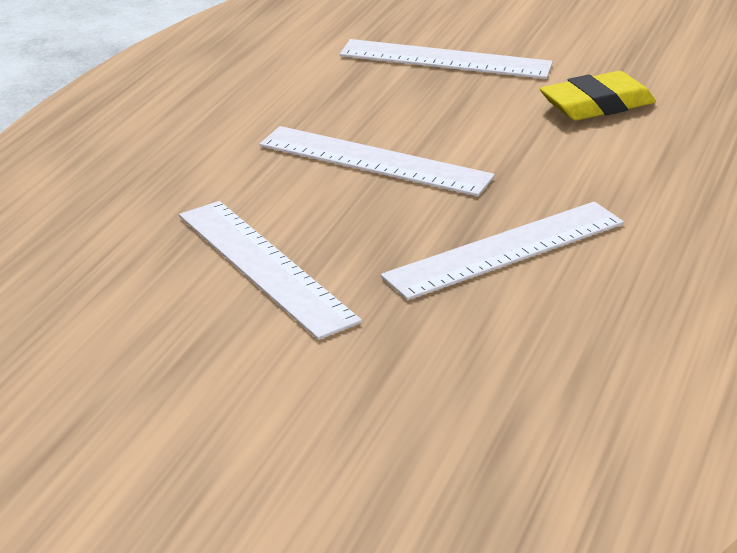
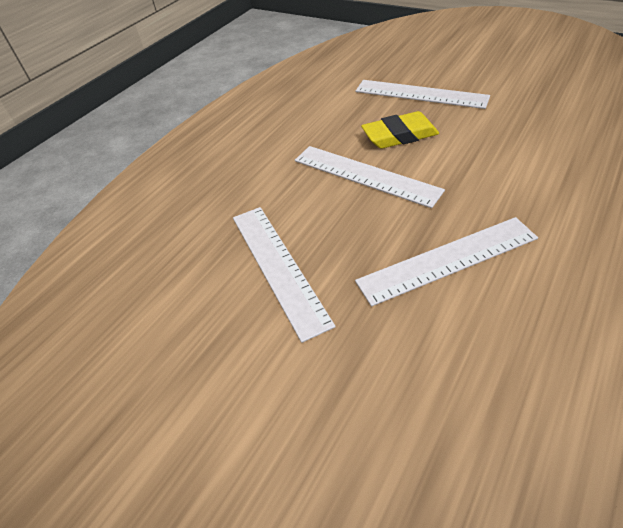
camera: 15 degrees right, 15 degrees up
(597, 105) = (519, 130): yellow eraser -> yellow eraser (399, 135)

